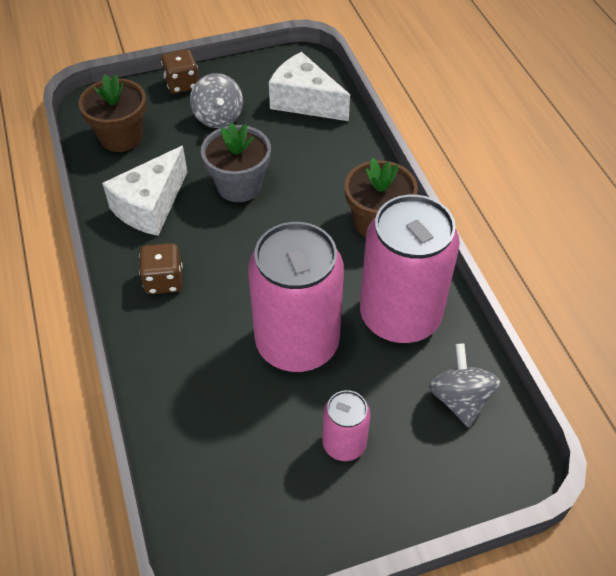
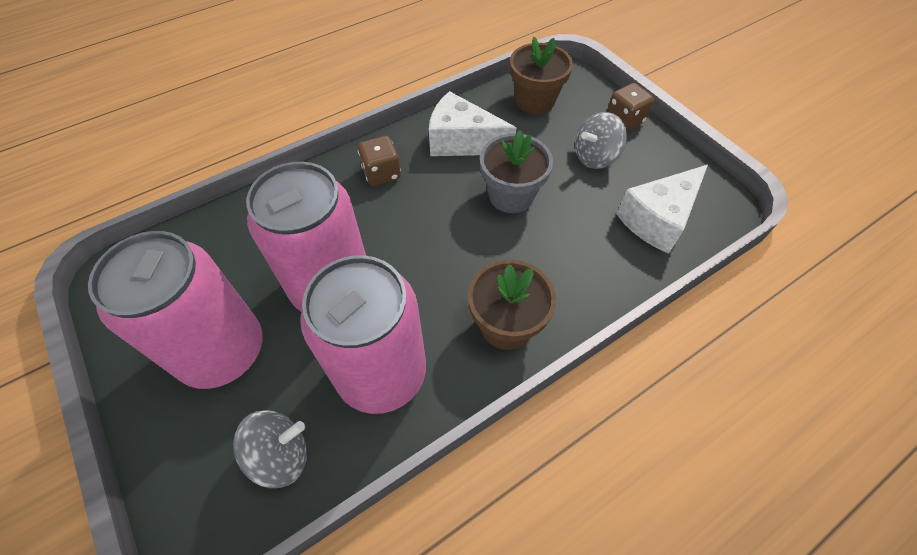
camera: 75 degrees right, 5 degrees up
(304, 101) = (658, 219): white cheese -> white cheese turned 150 degrees counterclockwise
(344, 443) = (222, 351): pink can -> pink can, size x2.07

